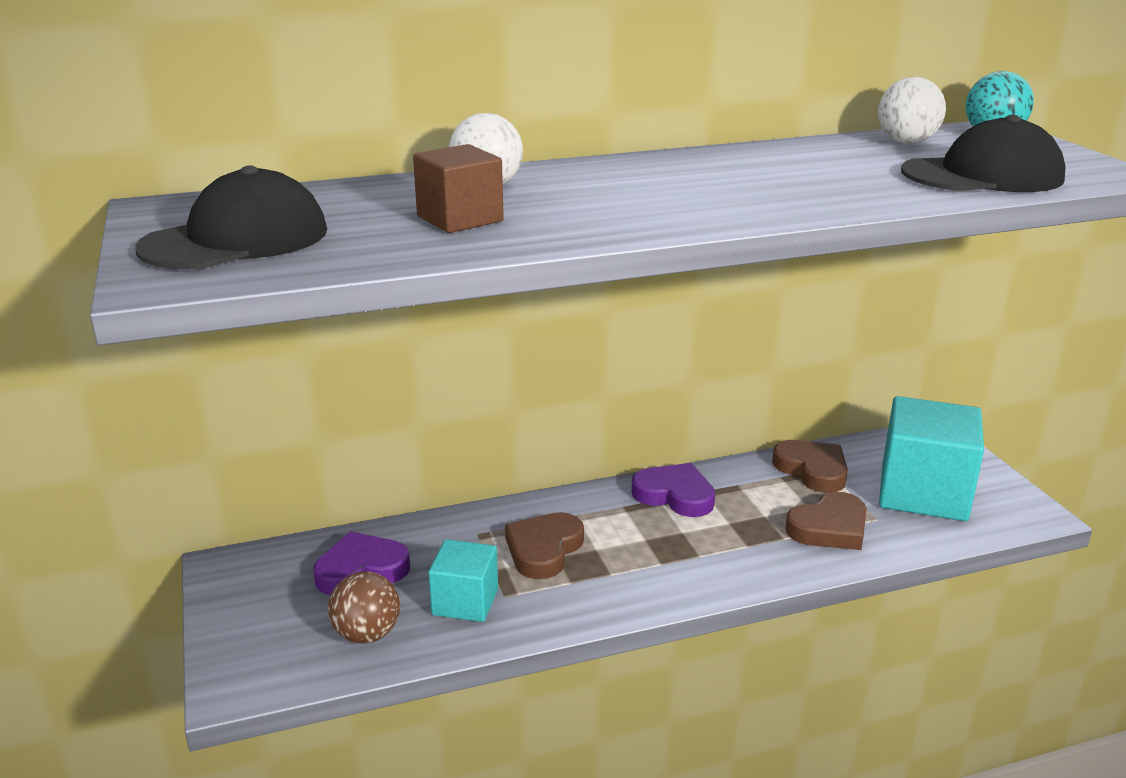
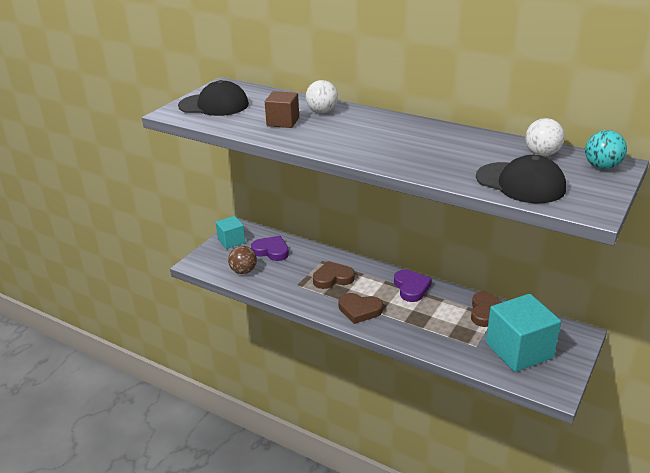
camera: 50 degrees right, 5 degrees up
(465, 602) = (283, 279): turquoise cube -> turquoise cube (231, 241)
(829, 528) = (448, 336): brown heart -> brown heart (359, 310)

